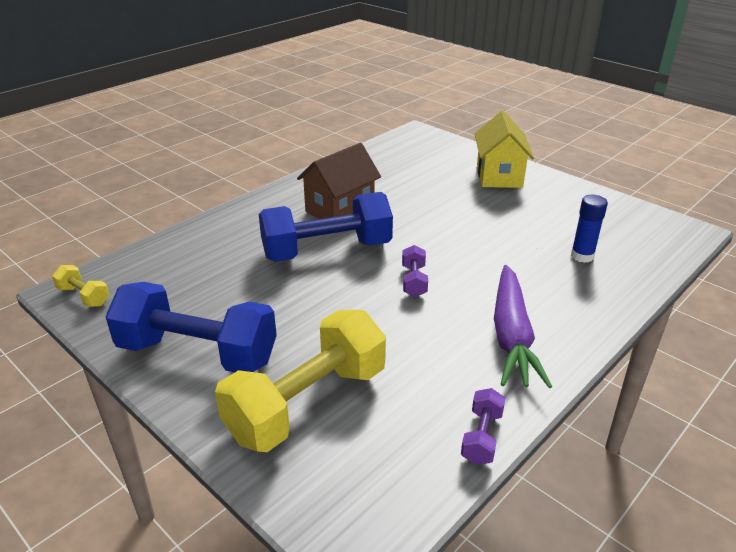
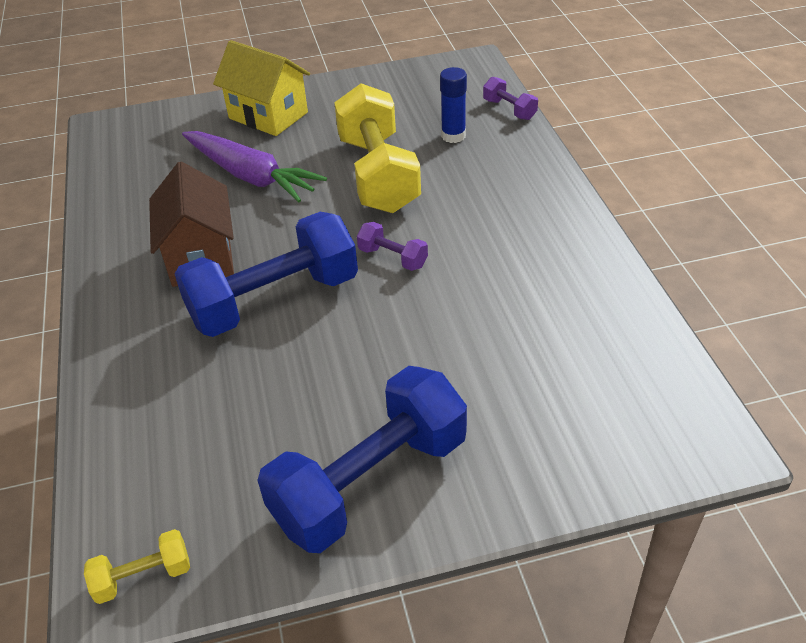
camera: 55 degrees left, 10 degrees up
(307, 403) = (520, 414): yellow dumbbell -> yellow dumbbell (378, 174)
(327, 251) = (274, 300): blue dumbbell -> blue dumbbell turned 45 degrees clockwise
(481, 437) = (639, 312): purple dumbbell -> purple dumbbell (509, 109)
(512, 336) = (528, 233): purple carrot -> purple carrot (251, 176)

